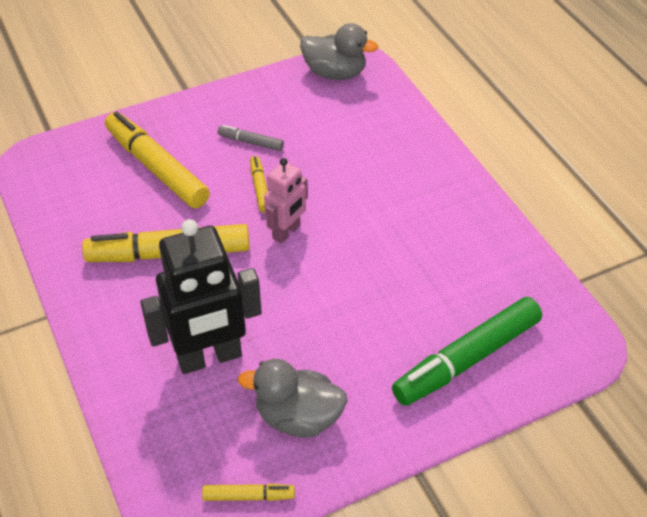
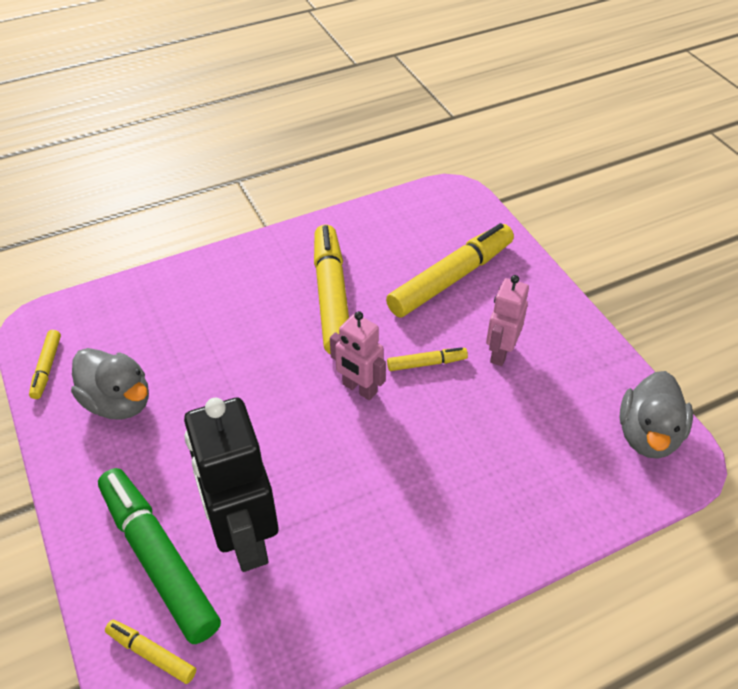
camera: 90 degrees right, 0 degrees up
(209, 358) = (200, 334): black robot -> black robot (244, 538)
(250, 142) = (500, 353): grey marker -> pink robot
(298, 417) = (118, 402): grey duck -> grey duck turned 120 degrees clockwise
(547, 353) = (151, 654): none -> yellow marker

